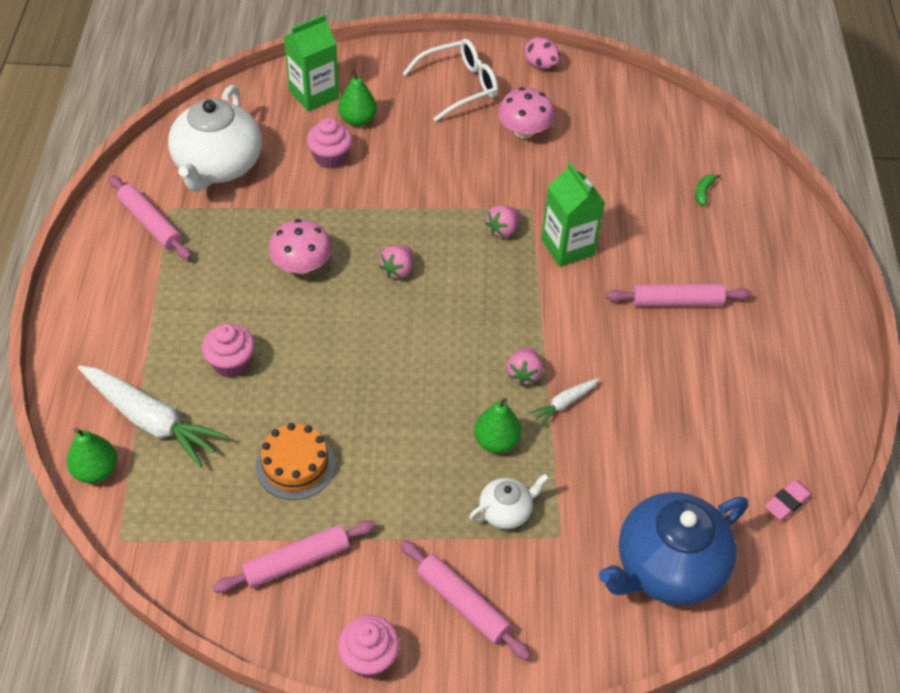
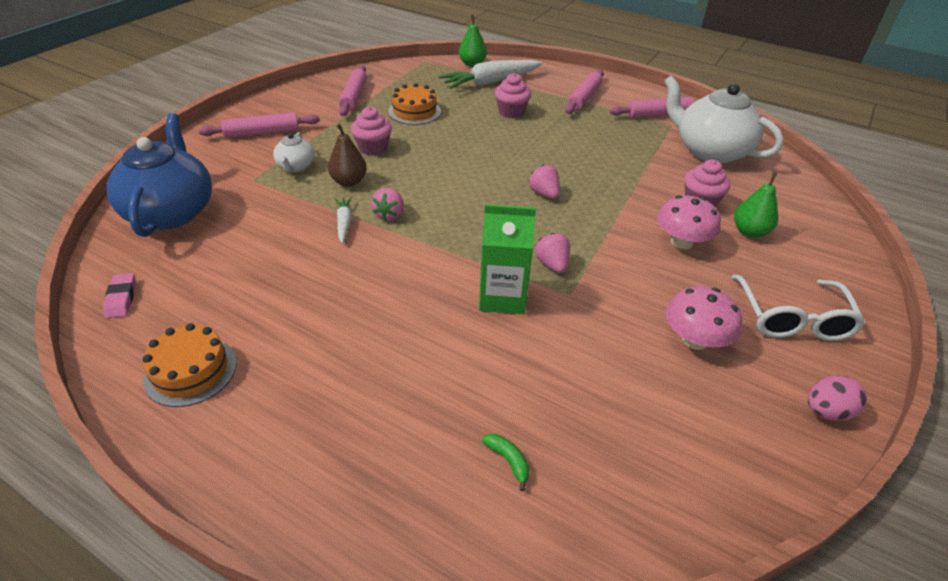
camera: 120 degrees right, 10 degrees down
(302, 265) = (579, 156): pink mushroom -> pink mushroom (681, 242)
(314, 94) = (796, 219): green carton -> none
(369, 658) = (275, 100): pink cupcake -> pink cupcake (373, 148)
(496, 441) = (349, 182): green pear -> brown pear
(524, 374) = (389, 215): pink strawberry -> pink strawberry turned 120 degrees counterclockwise
(676, 302) = (374, 341): pink rolling pin -> pink rolling pin (584, 97)
(796, 393) = (191, 371): none -> orange cake

